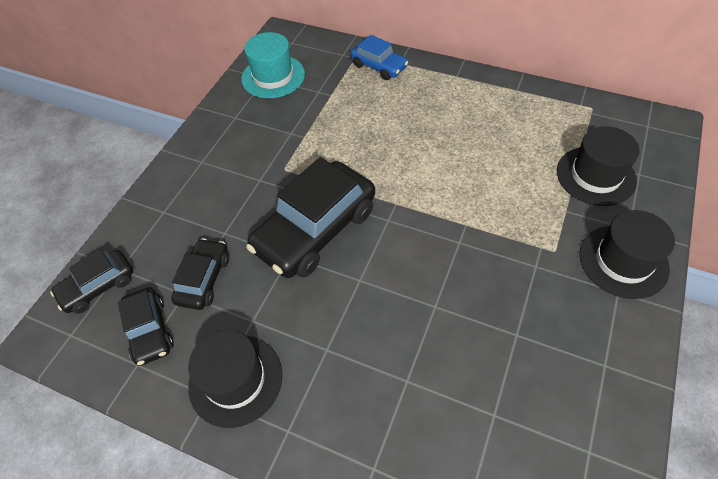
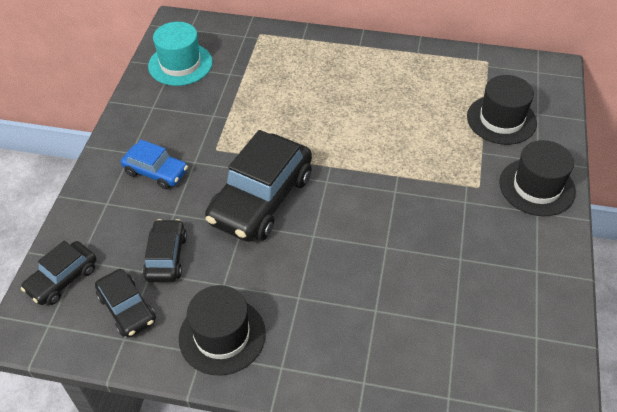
camera: 15 degrees left, 5 degrees down
(379, 66) = (283, 44): blue car -> blue car (156, 172)

